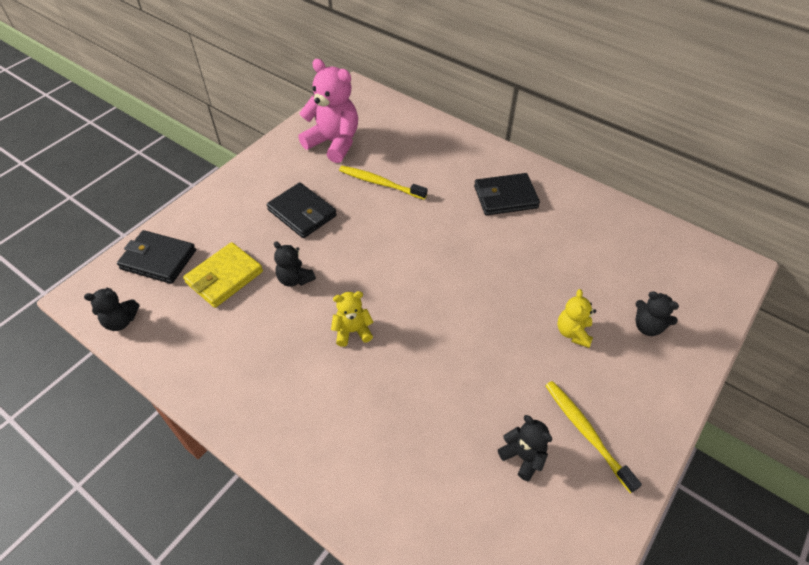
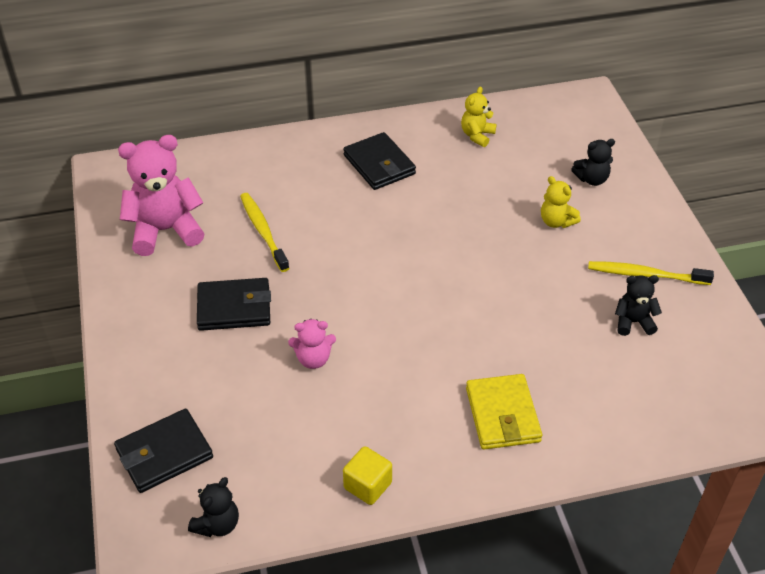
camera: 50 degrees left, 5 degrees down
(209, 380) = (367, 485): none -> yellow cube
(224, 277) = (251, 411): yellow wallet -> yellow wallet (502, 415)
(295, 279) = (313, 359): black teddy bear -> pink teddy bear
(352, 331) = (417, 352): yellow teddy bear -> yellow teddy bear (477, 135)
(380, 183) = (263, 231): yellow toothbrush -> yellow toothbrush turned 90 degrees clockwise
(505, 197) = (379, 164): black wallet -> black wallet turned 60 degrees counterclockwise

